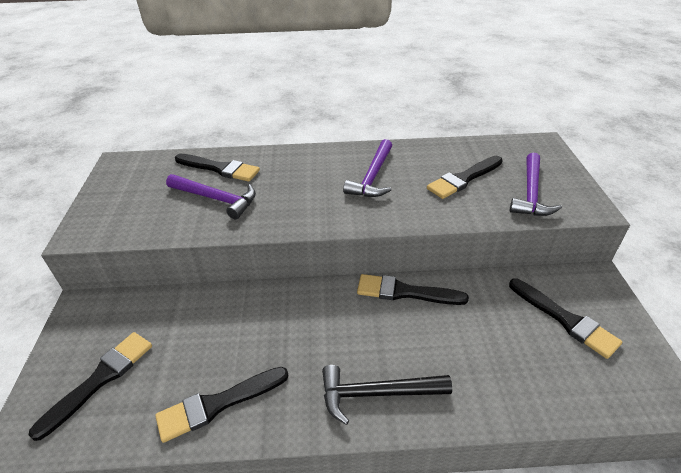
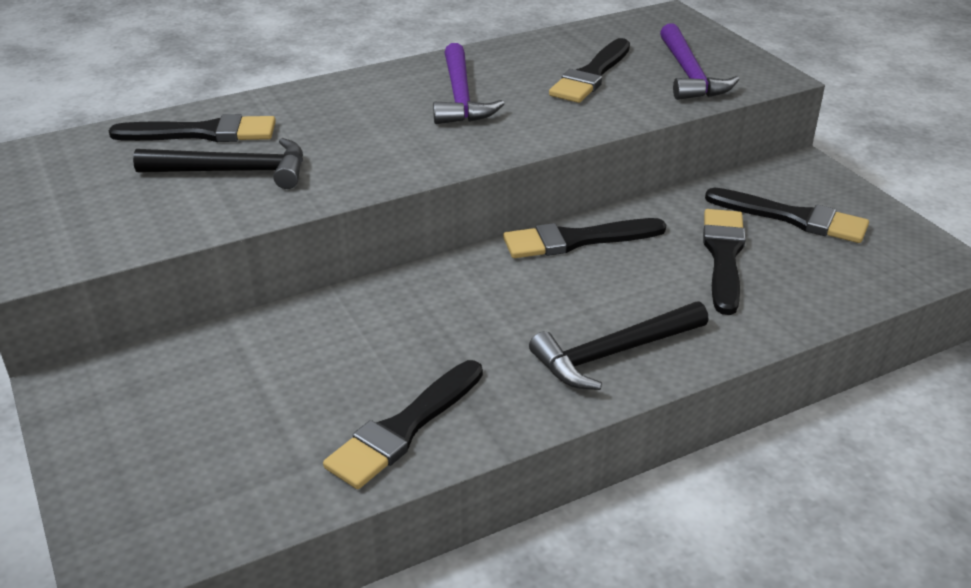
camera: 25 degrees left, 5 degrees down
(100, 379) = (191, 458): black brush -> black brush (723, 256)
(216, 199) = (234, 171): purple hammer -> black hammer

